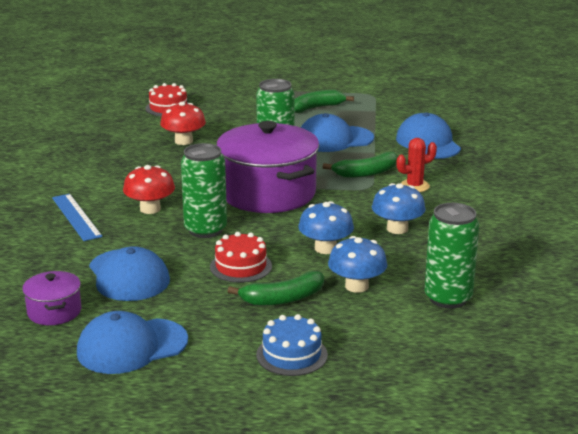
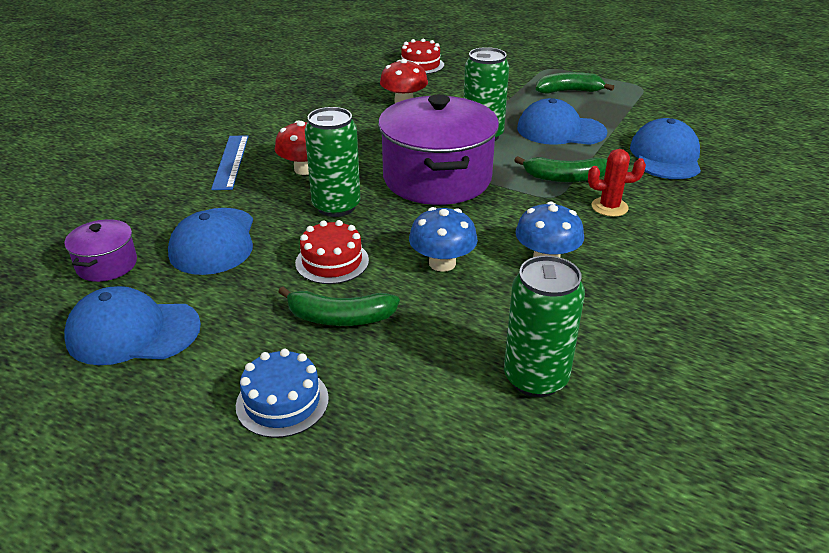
camera: 25 degrees right, 10 degrees up
(356, 286) = (436, 325): blue mushroom -> none

